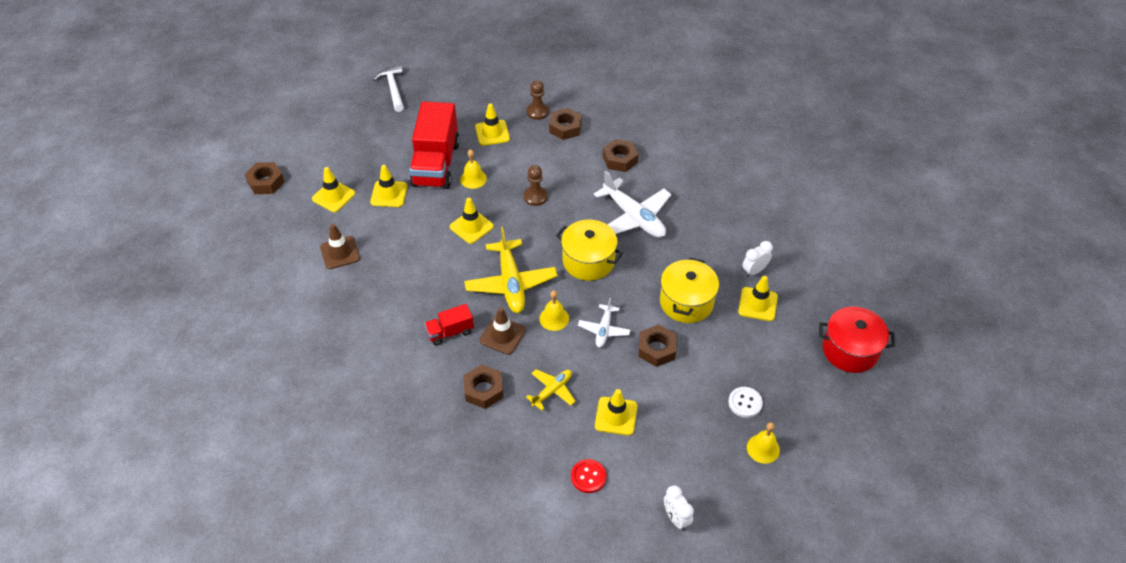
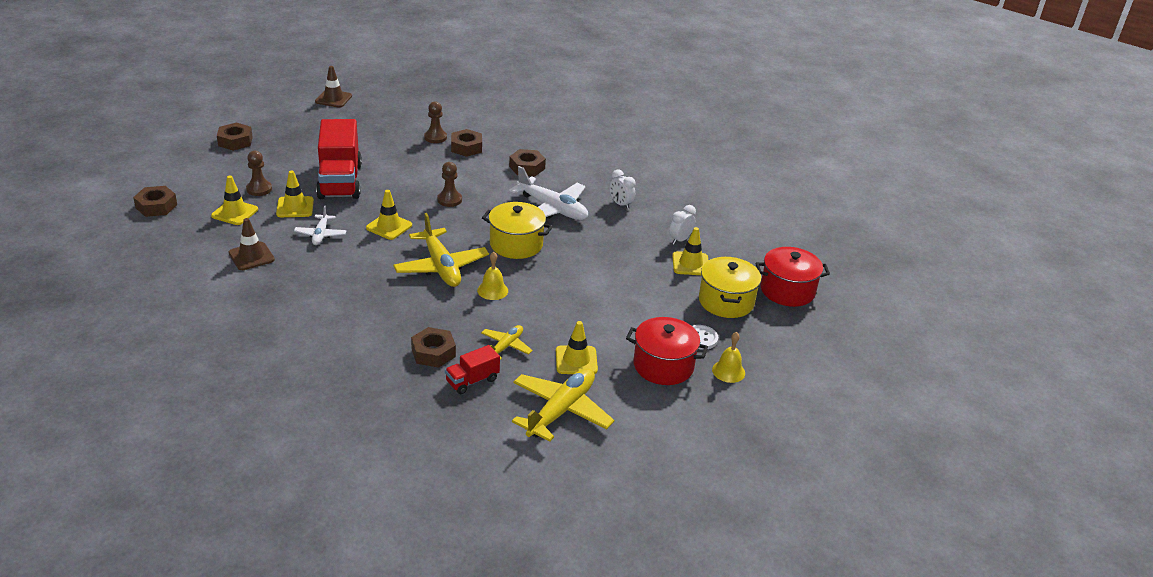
camera: 15 degrees left, 15 degrees down
(360, 168) = (259, 189): none -> brown pawn
(393, 89) = (281, 128): white hammer -> none
(450, 332) = (386, 310): red truck -> red truck (472, 381)
(473, 179) = (382, 190): yellow bell -> none
(492, 133) = (393, 155): yellow traffic cone -> none
(502, 335) = (442, 308): brown traffic cone -> brown traffic cone (333, 99)
(588, 477) = (561, 411): red button -> yellow plane
(604, 330) = (545, 295): white plane -> white plane (320, 234)
(657, 349) = (602, 305): brown nut -> brown nut (235, 141)
(676, 518) = (659, 434): white clock -> white clock (620, 204)
(686, 302) = (621, 268): yellow pot -> yellow pot (726, 301)
(699, 433) = (663, 366): none -> red pot

